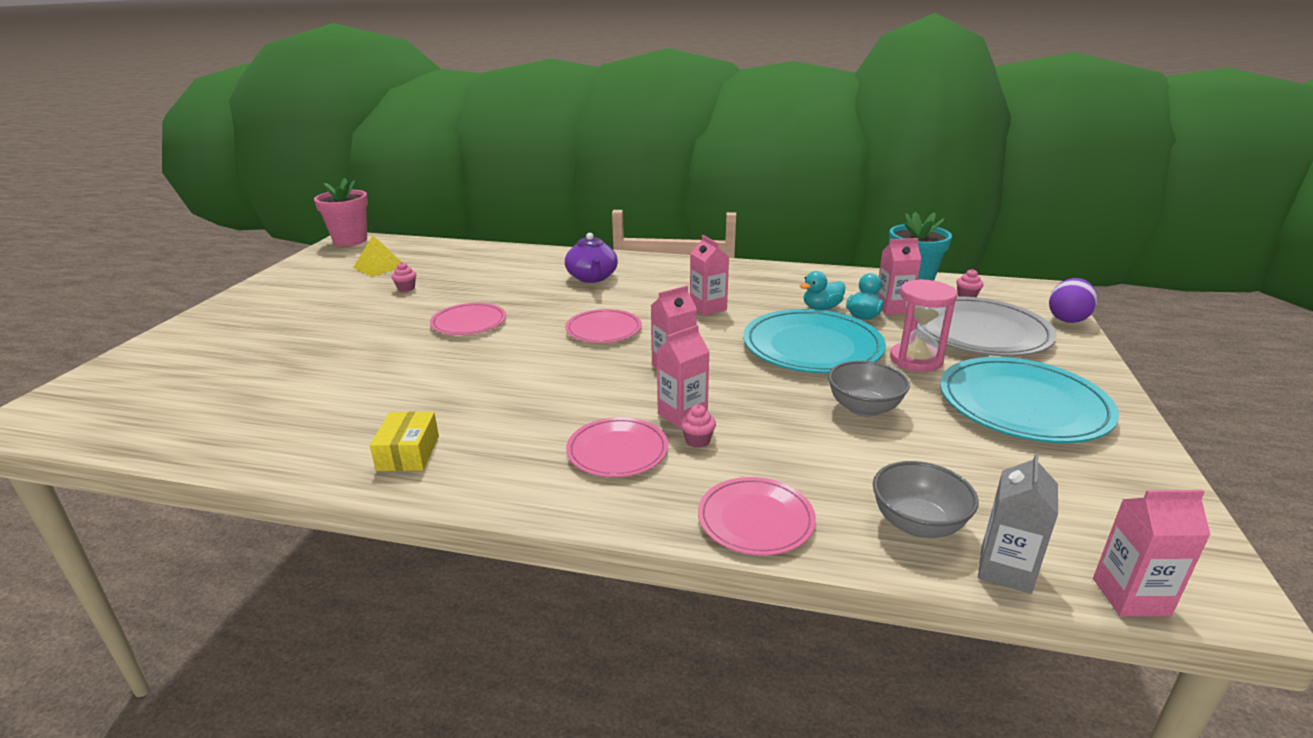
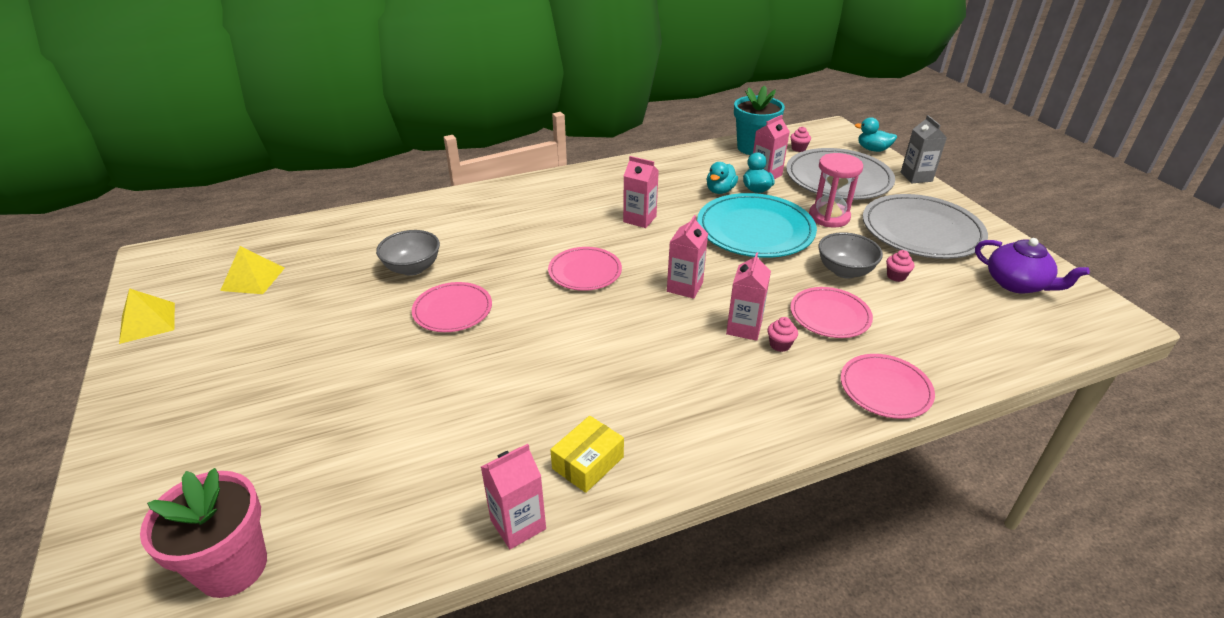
camera: 35 degrees left, 10 degrees up
(293, 272) = (147, 322): none -> yellow pyramid
(350, 240) = (159, 256): pink flower pot -> pink flower pot (232, 567)
(406, 288) = (327, 295): pink cupcake -> pink cupcake (896, 276)
(408, 453) = (588, 463): yellow box -> yellow box turned 75 degrees clockwise
(592, 277) = (502, 219): purple teapot -> purple teapot (1016, 284)
(617, 451) = (740, 379): pink plate -> pink plate (830, 315)
(917, 524) = (965, 346): grey bowl -> grey bowl (412, 268)
(1005, 570) = (1032, 355): grey carton -> grey carton (916, 177)
(1023, 405) = (921, 231): turquoise plate -> grey plate
(1067, 319) = (872, 149): purple egg -> turquoise duck
(1130, 597) = (1093, 342): pink carton -> pink carton (518, 524)

